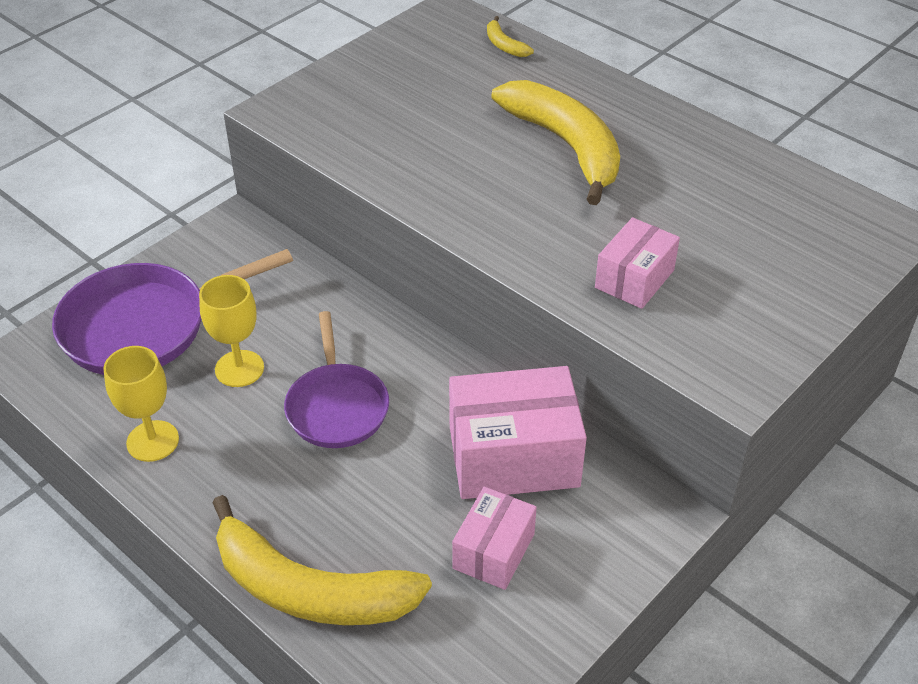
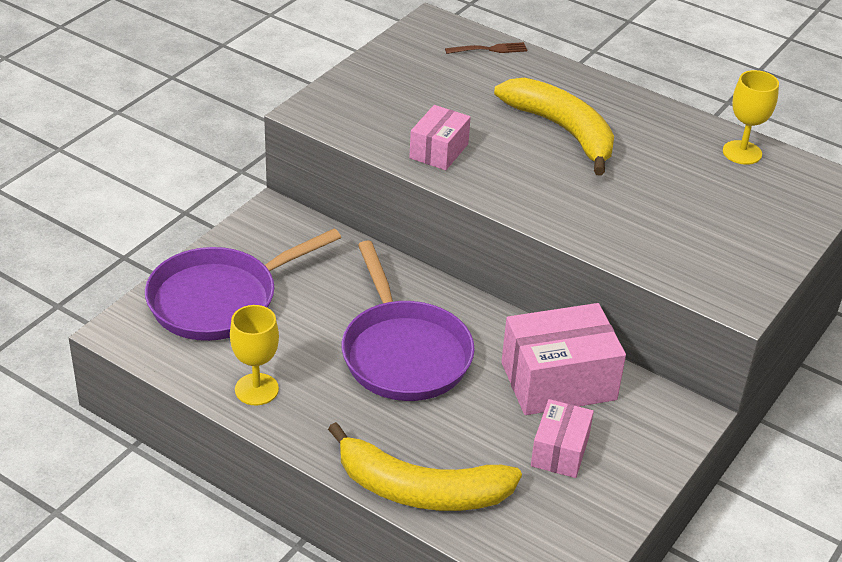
camera: 10 degrees left, 5 degrees down
(239, 369) = (313, 329): yellow goblet -> yellow goblet (742, 152)
(337, 406) = (403, 352): purple pan -> purple pan, size x1.51
(504, 45) = (489, 49): yellow banana -> brown fork
(634, 279) = (643, 231): pink box -> pink box (439, 151)

